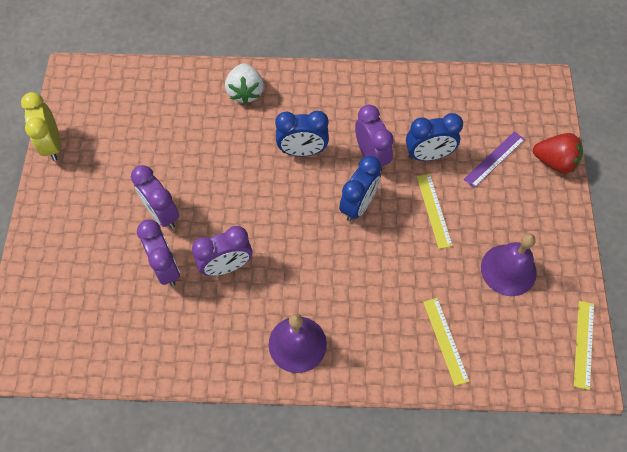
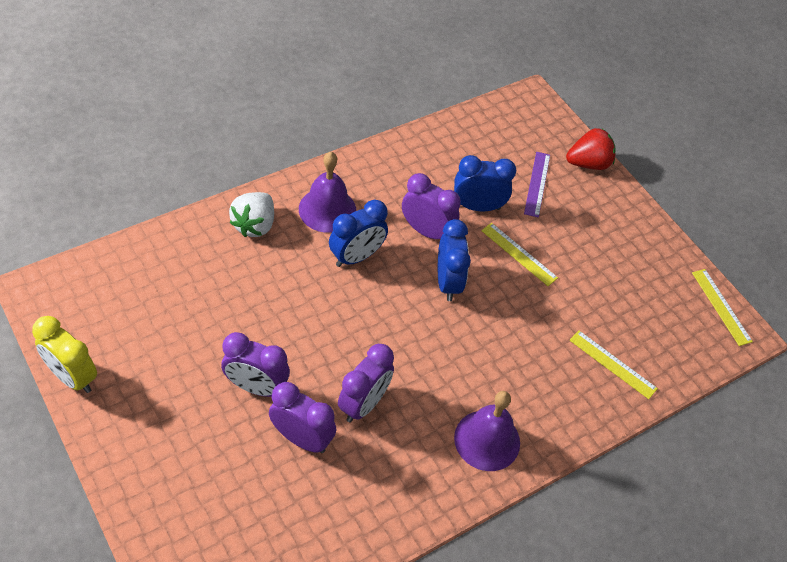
camera: 40 degrees left, 10 degrees down
(245, 92) = (254, 225): white strawberry -> white strawberry turned 60 degrees clockwise
(428, 155) = (477, 206): blue clock -> blue clock turned 135 degrees counterclockwise
(508, 270) = (618, 275): purple bell -> purple bell (327, 209)

